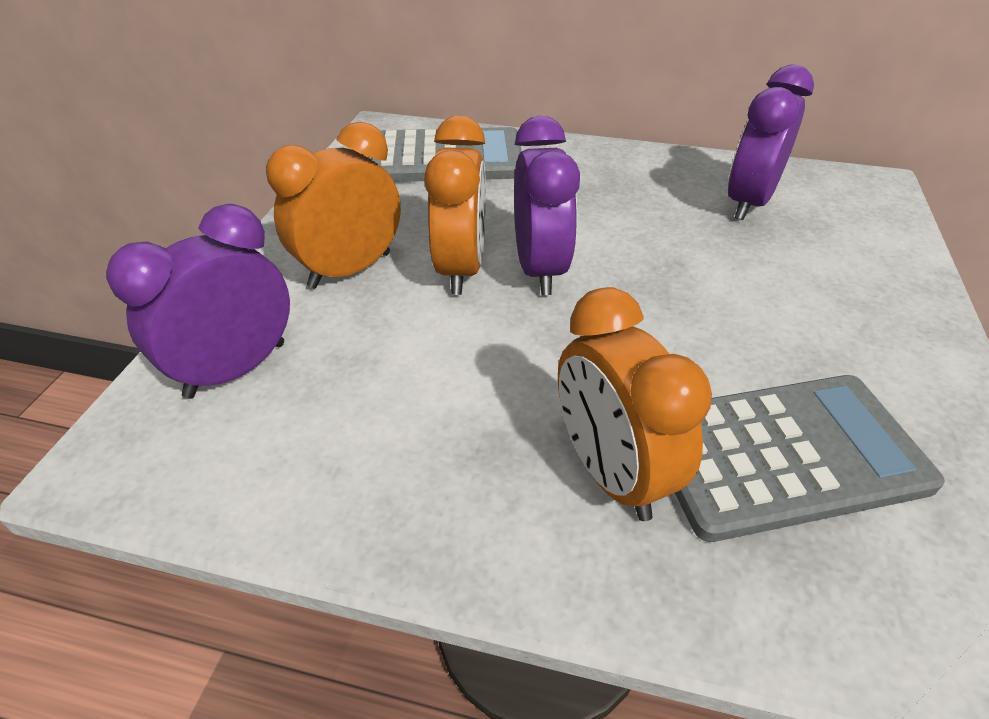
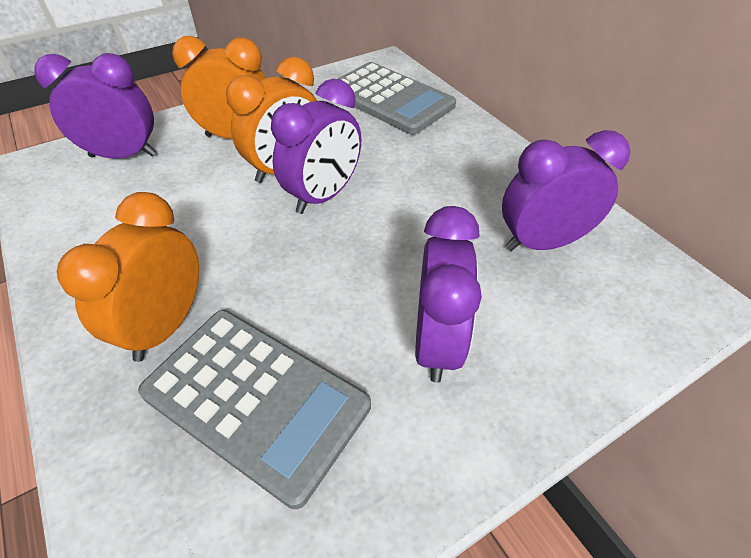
camera: 45 degrees right, 5 degrees up
(809, 312) = (437, 342): none -> purple clock

